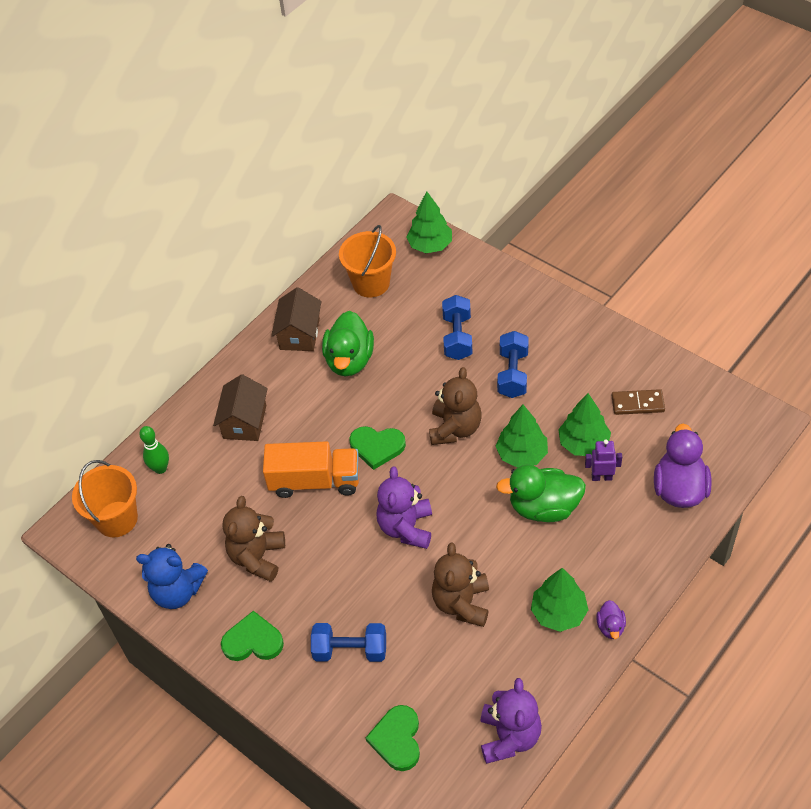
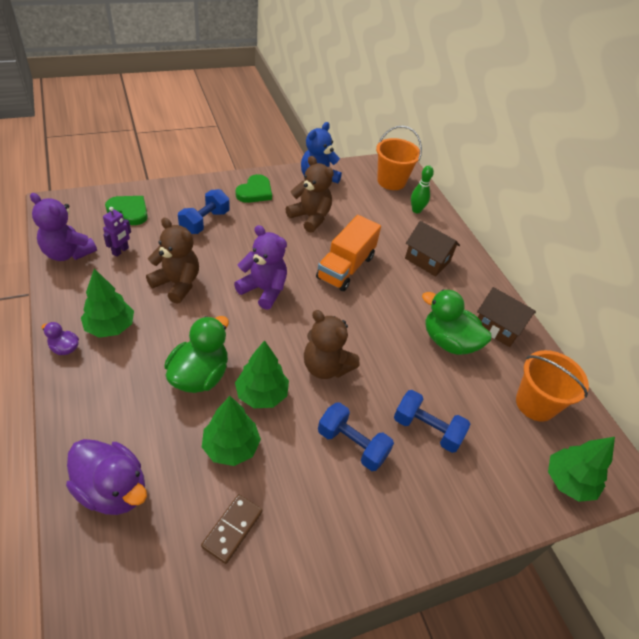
camera: 110 degrees right, 5 degrees down
(377, 447) = (347, 312): green heart -> none
(601, 477) = (186, 436): purple robot -> purple robot (120, 251)

